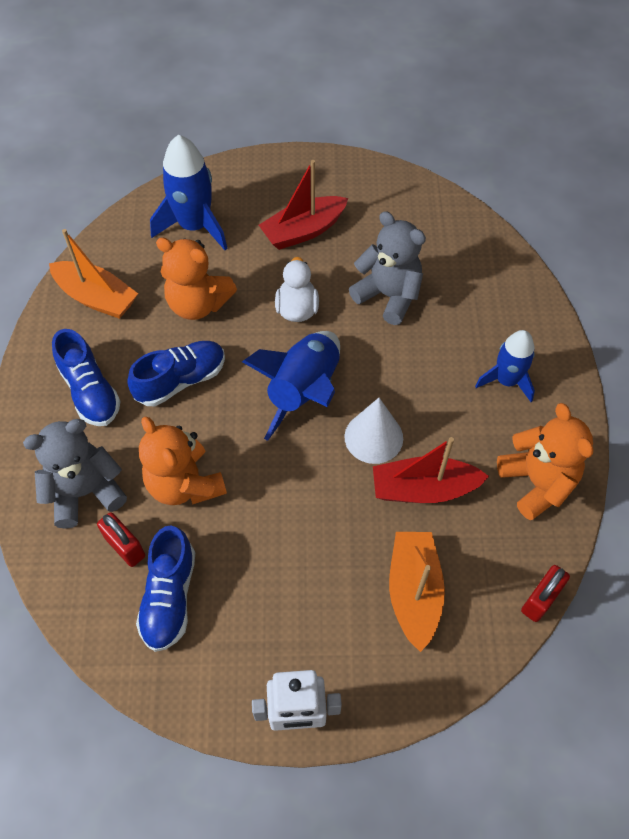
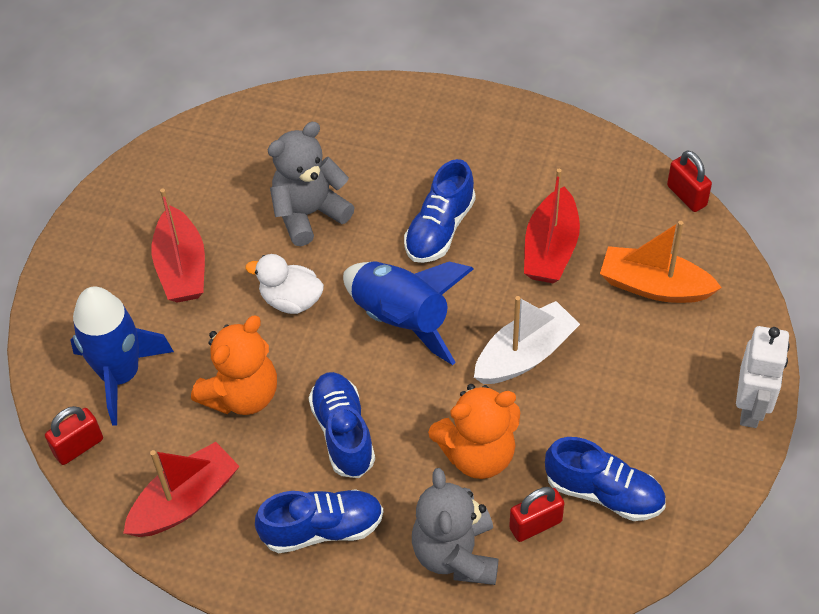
camera: 70 degrees left, 5 degrees down
(96, 298) = (185, 501): orange boat -> red boat
(128, 222) = (78, 447): none -> red padlock
(297, 496) = (525, 355): none -> white boat
(373, 437) = (479, 273): white cone -> none
(410, 394) = (440, 229): none -> blue shoe
(506, 381) = (453, 148): blue rocket -> none
(537, 482) = (572, 161): orange teddy bear -> none

